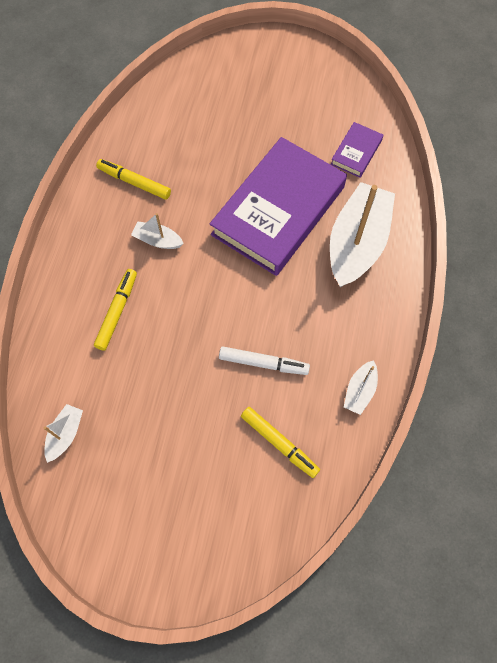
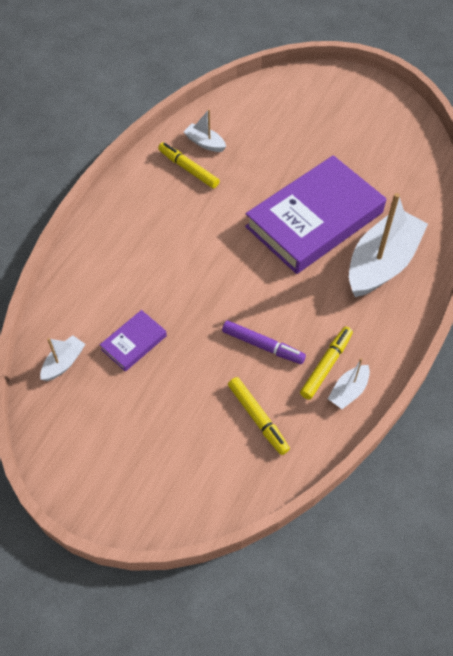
camera: 15 degrees right, 10 degrees down
(117, 311) = (141, 272): yellow marker -> yellow marker (326, 365)
(158, 240) = (195, 221): white boat -> white boat (205, 143)
(263, 363) = (263, 346): white marker -> purple marker
(356, 152) = (403, 185): purple book -> purple book (134, 342)

